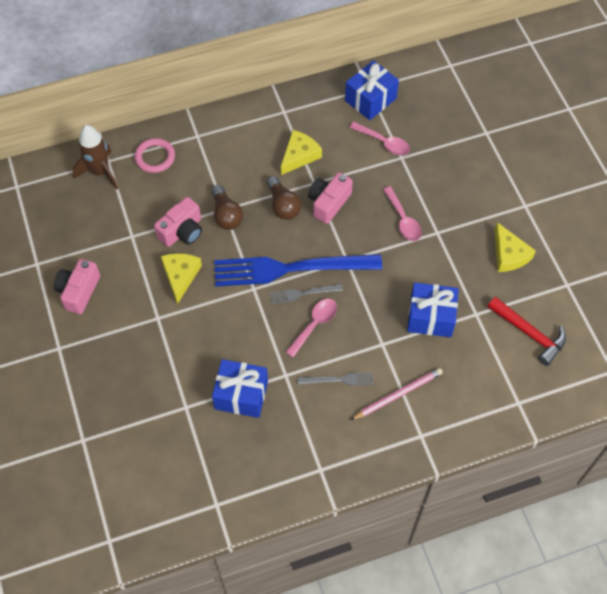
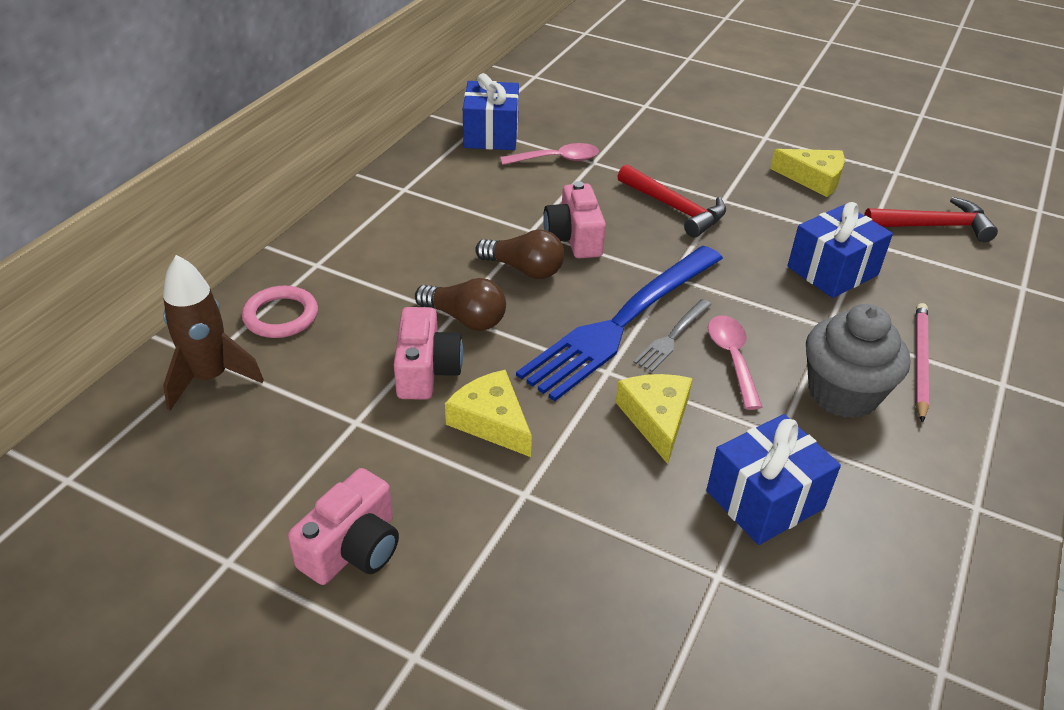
camera: 45 degrees left, 20 degrees down
(79, 291) = (353, 548): pink camera -> pink camera turned 120 degrees counterclockwise
(299, 156) = (478, 216): yellow cheese -> yellow cheese (656, 418)
(339, 380) = (843, 394): grey fork -> grey cupcake
(403, 220) = (674, 208): pink spoon -> red hammer

